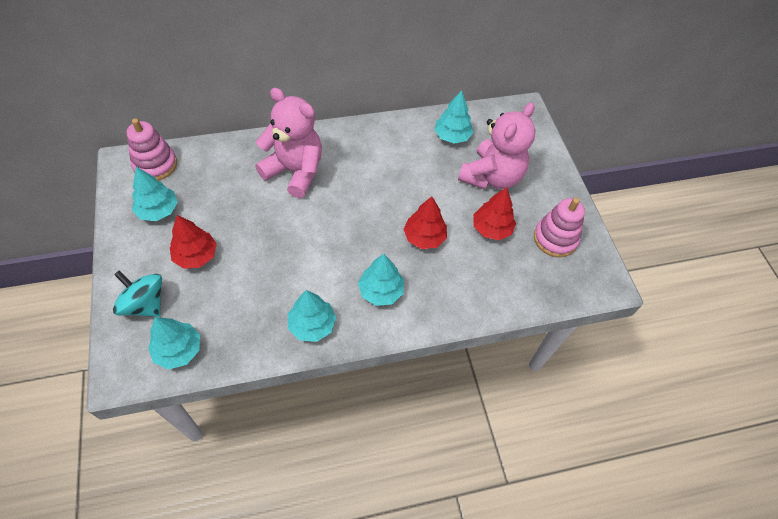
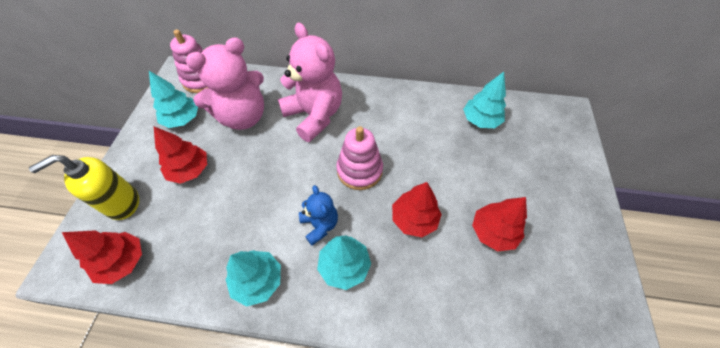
camera: 25 degrees right, 0 degrees up
(145, 304) = (122, 203): turquoise spinning top -> yellow soap dispenser
(178, 350) = (123, 261): turquoise tree -> red tree
(345, 266) = (320, 225): none -> blue teddy bear
(491, 177) = (510, 173): pink teddy bear -> pink teddy bear (243, 117)
(555, 238) = (568, 268): pink stacking toy -> pink stacking toy (359, 170)

